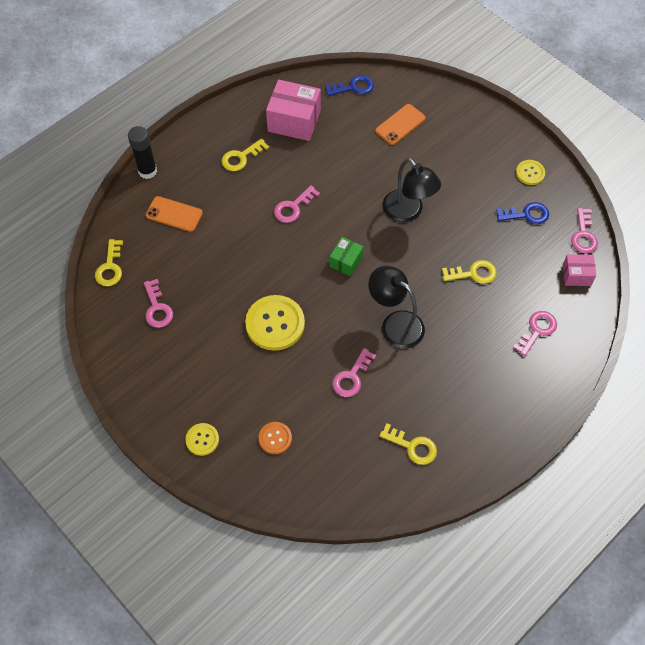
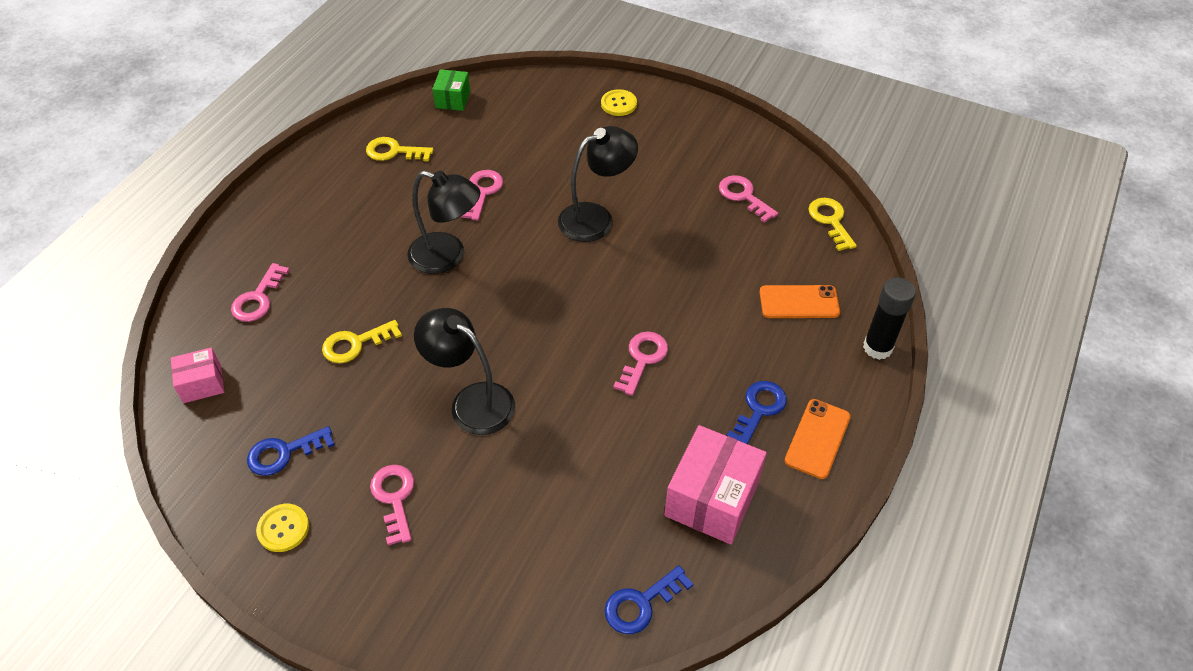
camera: 160 degrees right, 10 degrees down
(241, 157) = (759, 409): yellow key -> blue key
(275, 324) = (596, 218): yellow button -> black lamp
(275, 438) = (544, 122): orange button -> none
(294, 121) = (712, 498): pink box -> pink box turned 60 degrees counterclockwise
(346, 261) = (537, 309): green box -> green box (453, 99)
(400, 124) = (529, 551): orange phone -> orange phone (817, 438)
(583, 235) = (189, 446): pink key -> pink key (394, 498)

